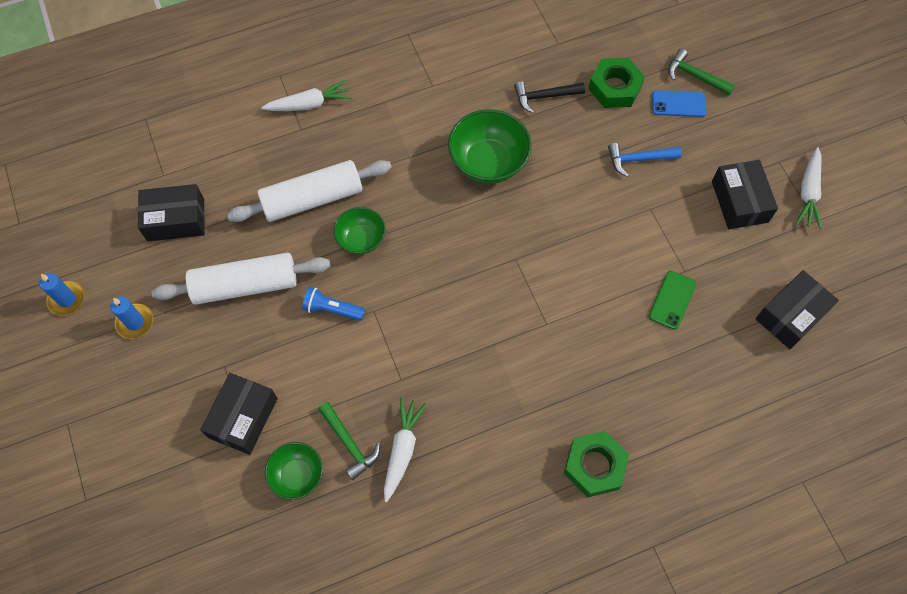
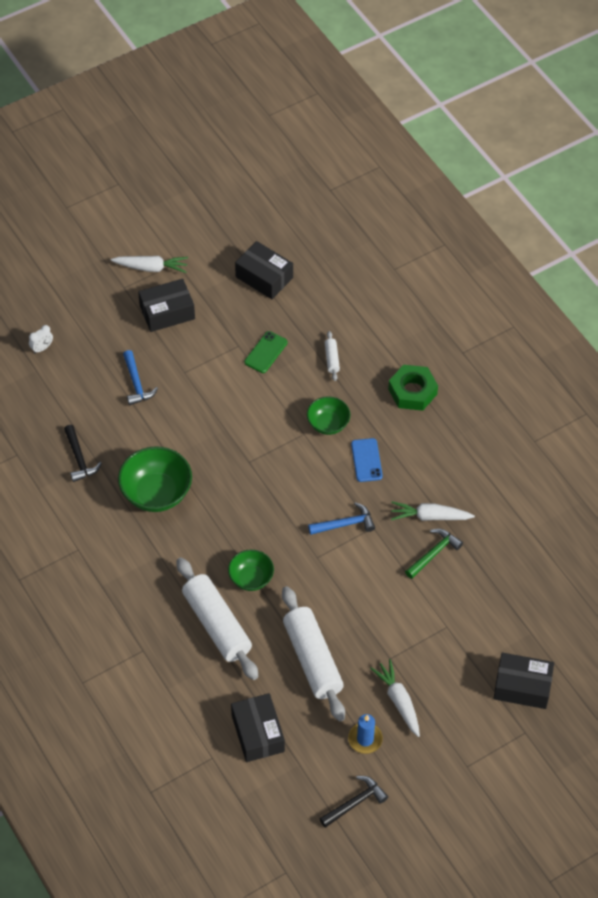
camera: 100 degrees left, 10 degrees down
(67, 299) = (355, 803): blue candle -> black hammer
(243, 418) = (430, 633): black box -> black box (522, 687)
(297, 475) = (467, 584): green bowl -> green bowl (328, 424)
(310, 104) = (113, 648): white carrot -> white carrot (398, 700)
(332, 309) = (322, 588): blue flashlight -> none
(411, 349) = (345, 524): none -> blue hammer
(615, 87) = (62, 406): green nut -> none
(656, 375) = (332, 359): none -> white rolling pin
(672, 300) = (266, 352): green phone -> green phone turned 75 degrees counterclockwise
(678, 104) = (74, 359): blue phone -> blue phone (366, 460)
(695, 76) = (42, 348): green hammer -> white clock

